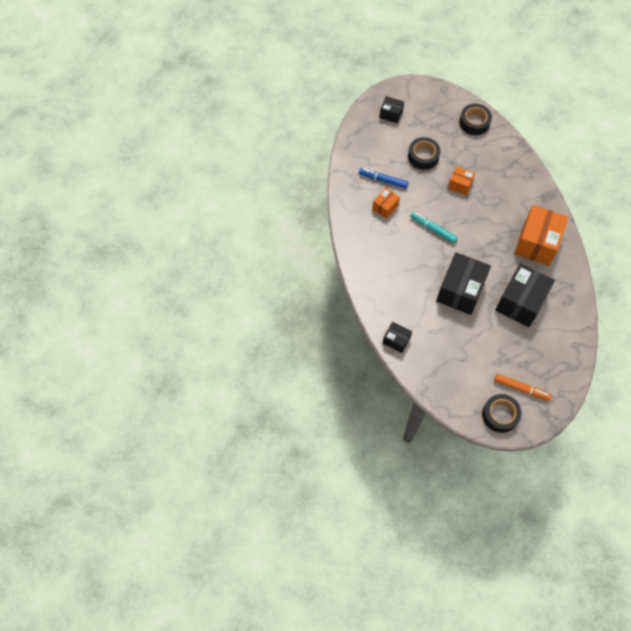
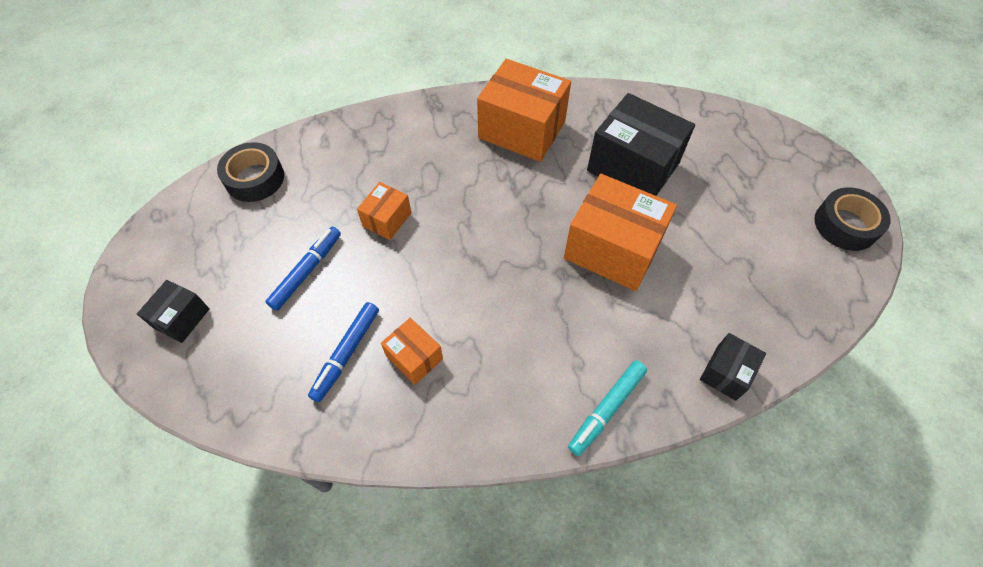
camera: 85 degrees left, 5 degrees down
(423, 156) = (307, 271): black tape -> blue marker
(433, 229) = (478, 276): turquoise marker -> turquoise marker (606, 409)
(460, 290) = (612, 249): black box -> orange box
(521, 389) = (791, 189): orange marker -> none

